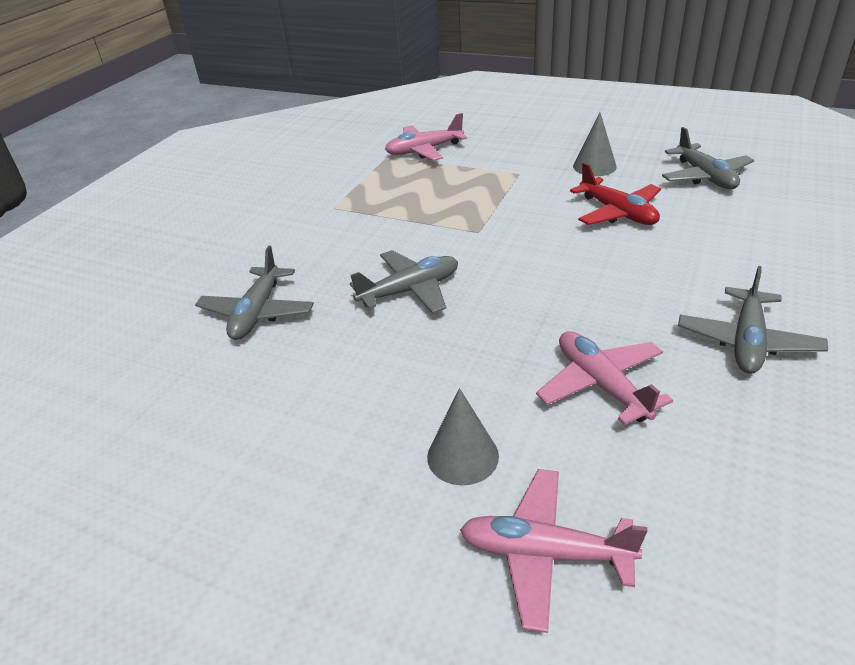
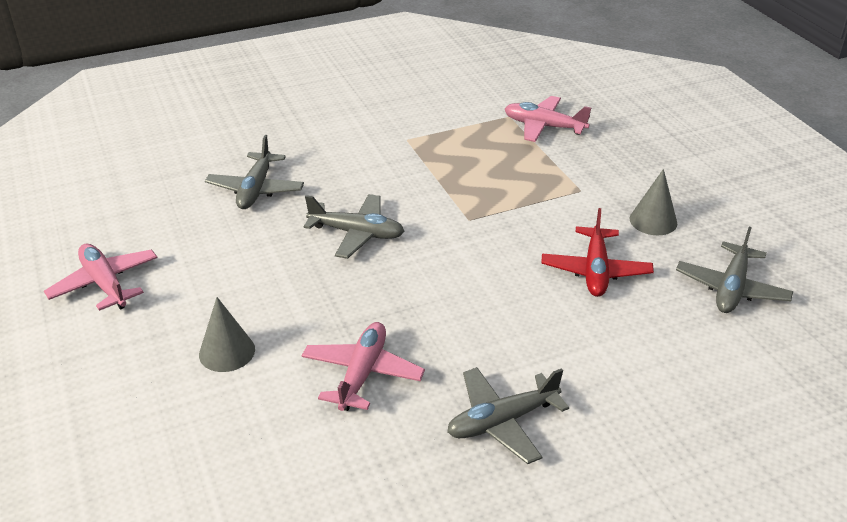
camera: 40 degrees right, 0 degrees up
(257, 312) = (256, 189): grey plane -> grey plane turned 45 degrees counterclockwise
(545, 554) = (185, 428): pink plane -> pink plane (105, 284)

